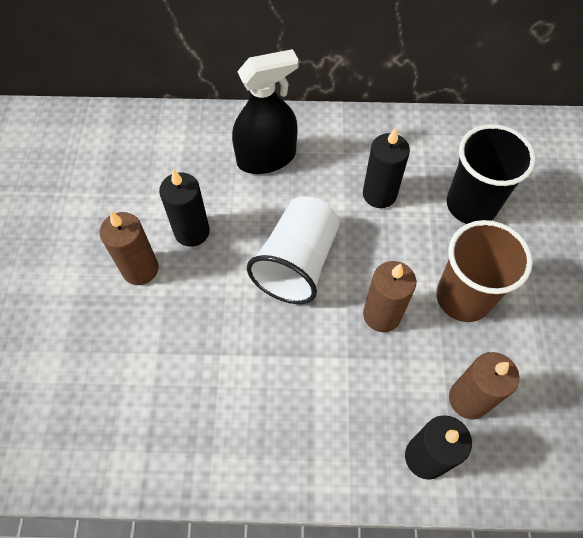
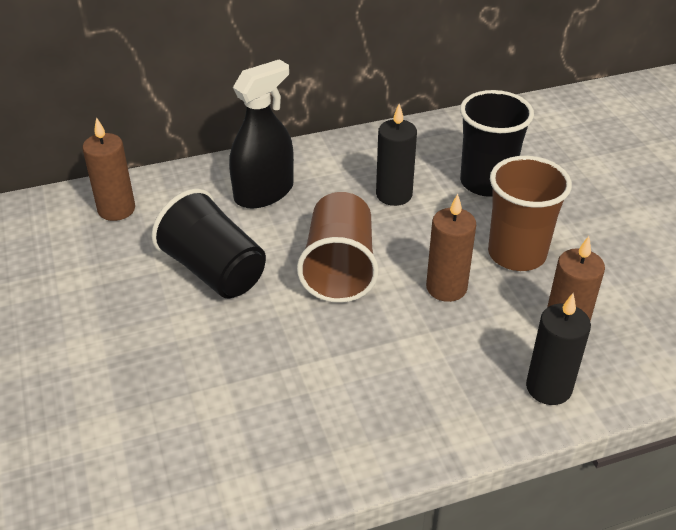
camera: 20 degrees left, 20 degrees down
(140, 269) = (172, 316): brown candle -> brown candle (116, 209)
(192, 232) = (214, 271): black candle -> black cup
(297, 263) = (339, 268): white cup -> brown cup

